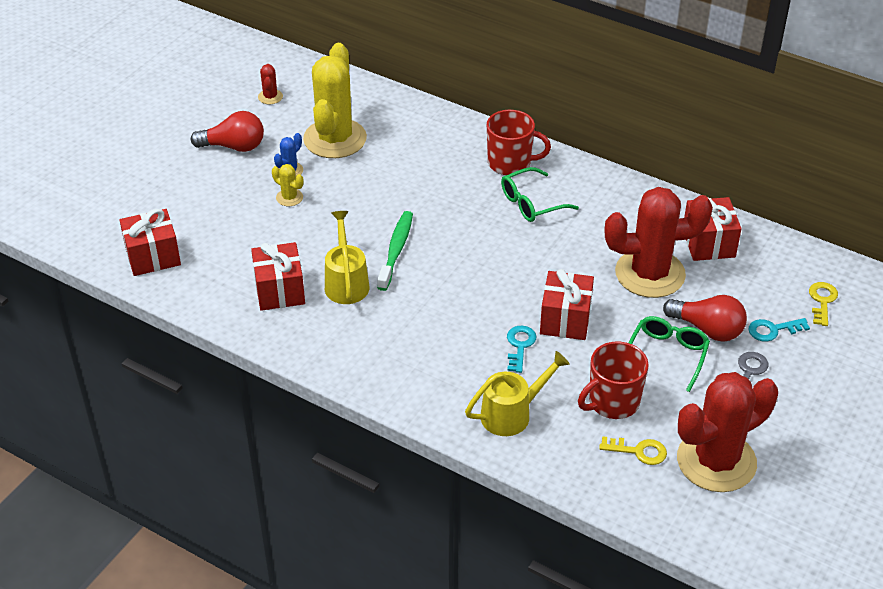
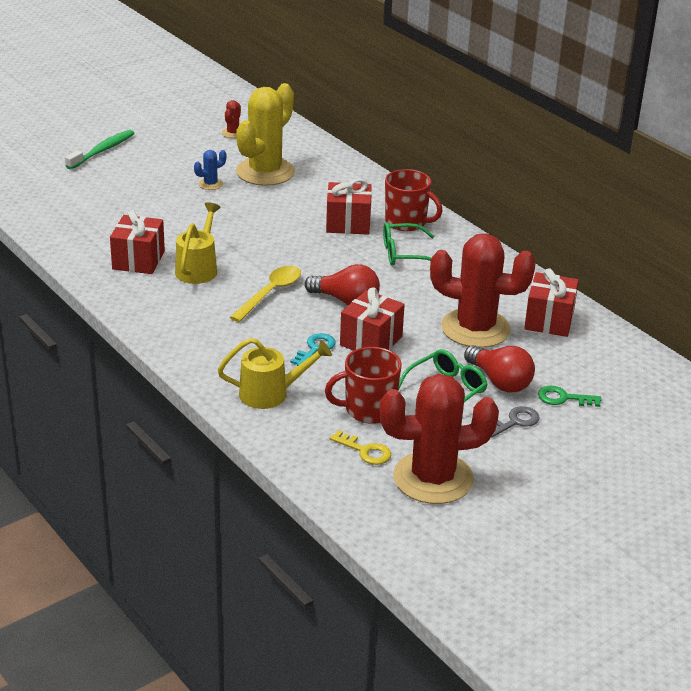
camera: 20 degrees right, 10 degrees down
(153, 256) = (54, 213): red gift -> red gift (348, 223)
(234, 146) = (177, 158): red light bulb -> red light bulb (346, 301)
(289, 197) = (196, 201): yellow cactus -> none
(396, 250) = (258, 257): green toothbrush -> green toothbrush (102, 150)
(436, 292) = (270, 293): none -> yellow spoon
(773, 330) = (563, 398): turquoise key -> green key
(822, 301) = (629, 389): yellow key -> none

